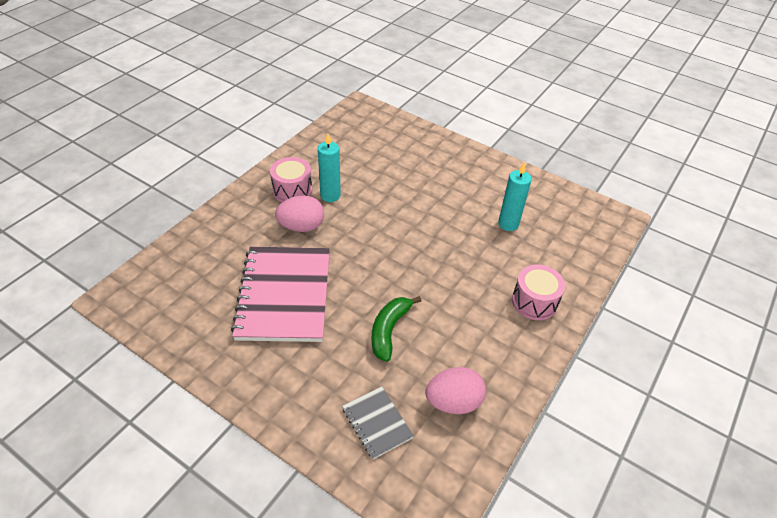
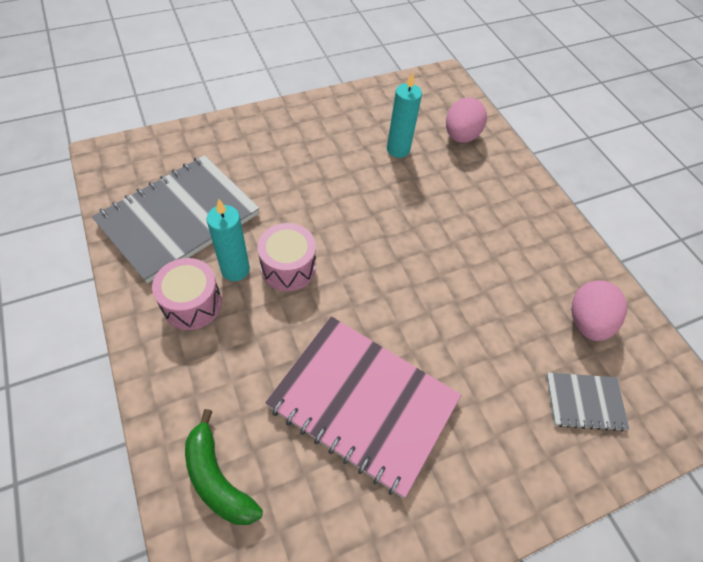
camera: 60 degrees left, 10 degrees up
(301, 227) = (264, 327): pink egg -> pink egg (461, 136)
(344, 155) = (179, 218): none -> grey notebook
(389, 330) = (474, 326): green banana -> green banana (217, 479)
(534, 302) = (504, 192): pink drum -> pink drum (288, 267)

